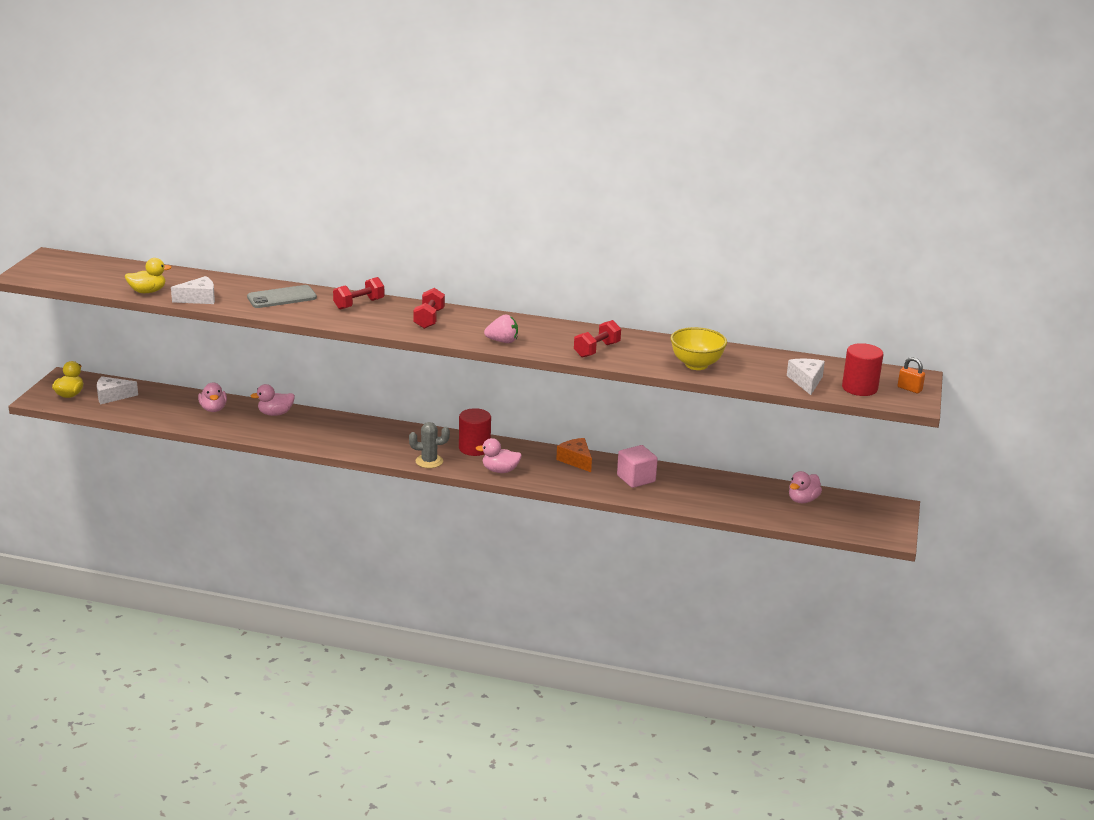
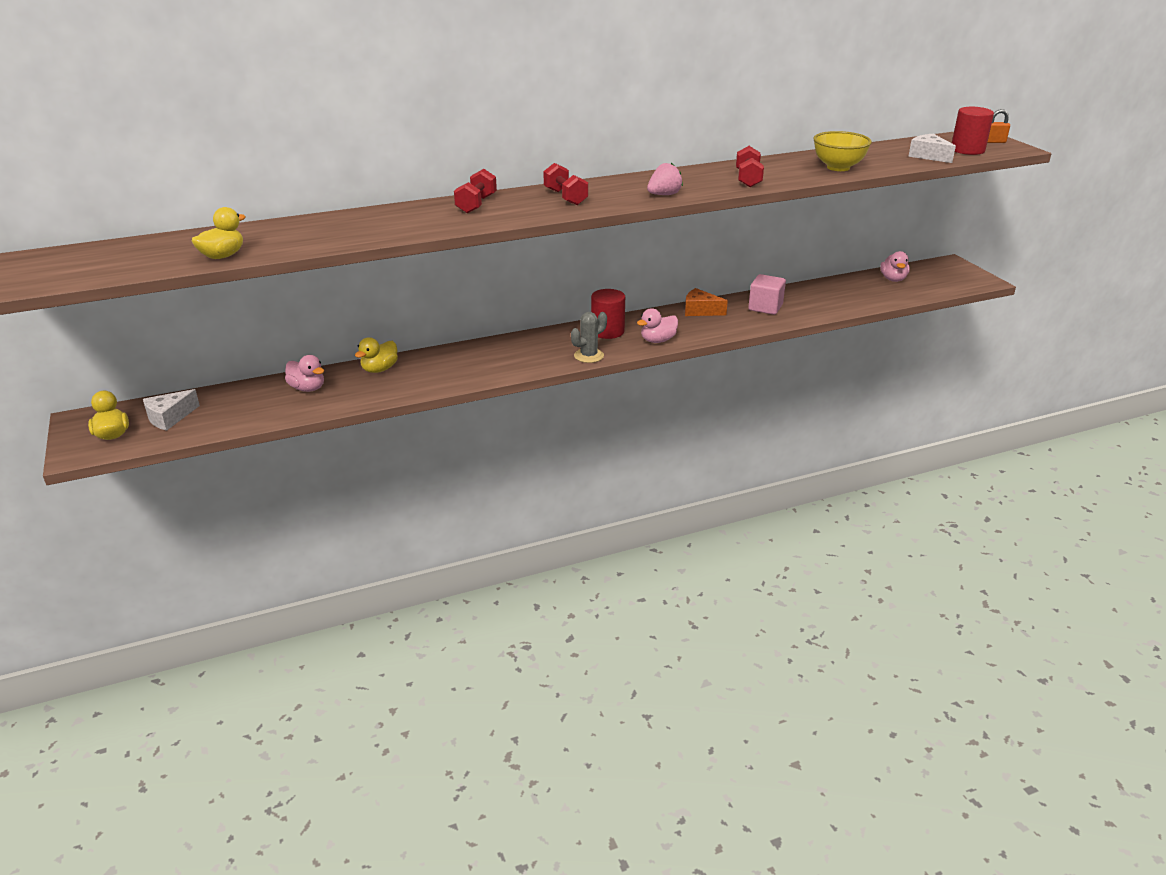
camera: 35 degrees left, 5 degrees up
(199, 299) = (298, 245): white cheese -> none
(275, 413) = (379, 369): pink duck -> yellow duck
(282, 297) = (387, 220): grey phone -> none

